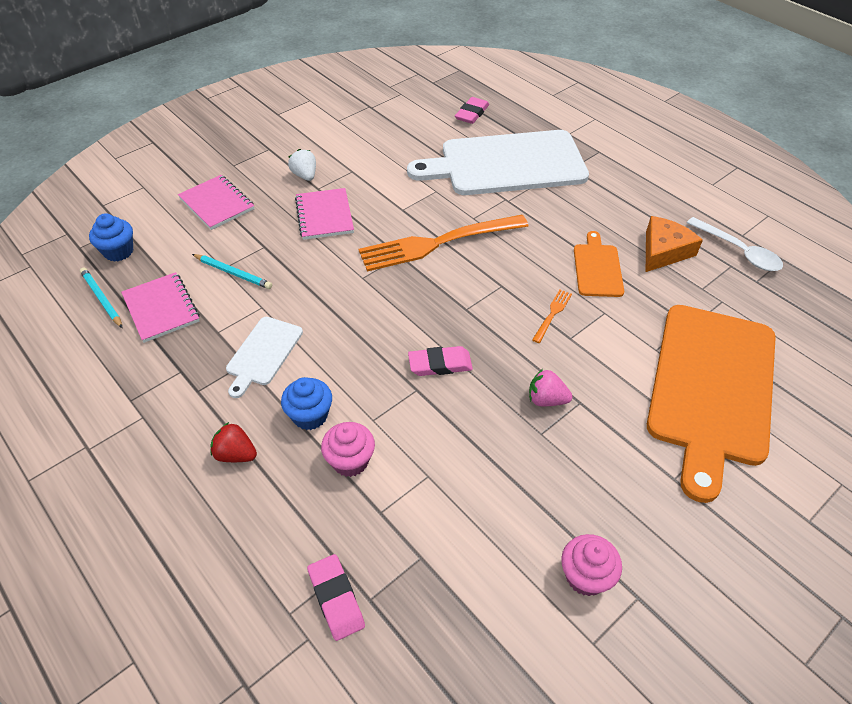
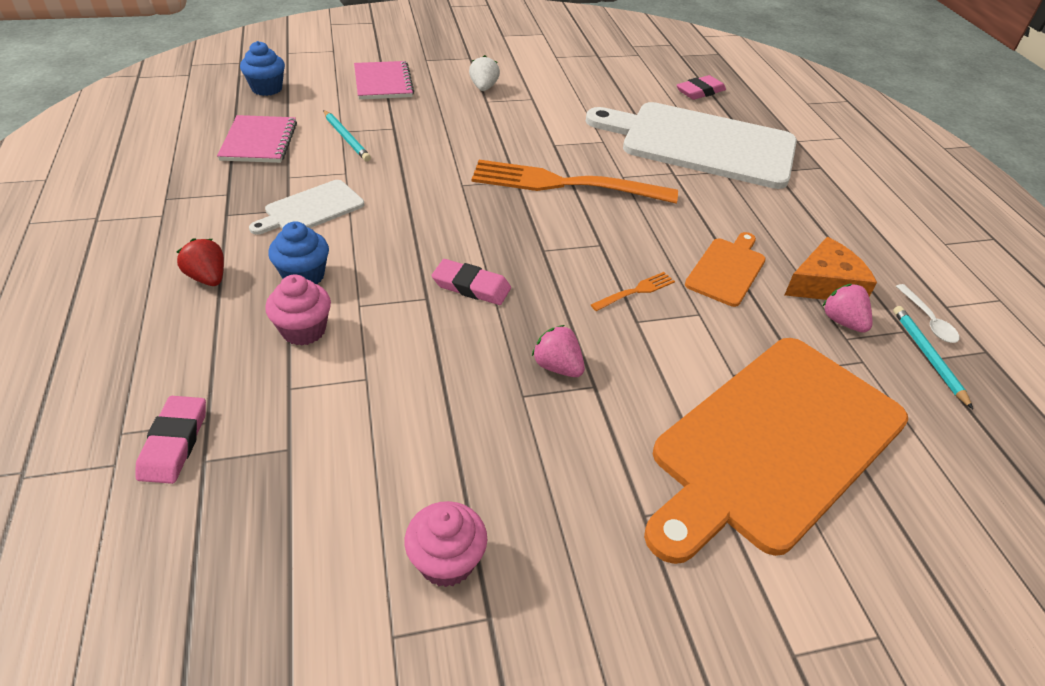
camera: 25 degrees right, 5 degrees down
(102, 299) = (219, 117): turquoise pencil -> turquoise pencil (928, 356)
(324, 215) = (472, 124): pink notebook -> none
(692, 276) = (842, 321): none -> pink strawberry
(739, 251) = (928, 321): white spoon -> white spoon, size x0.62

